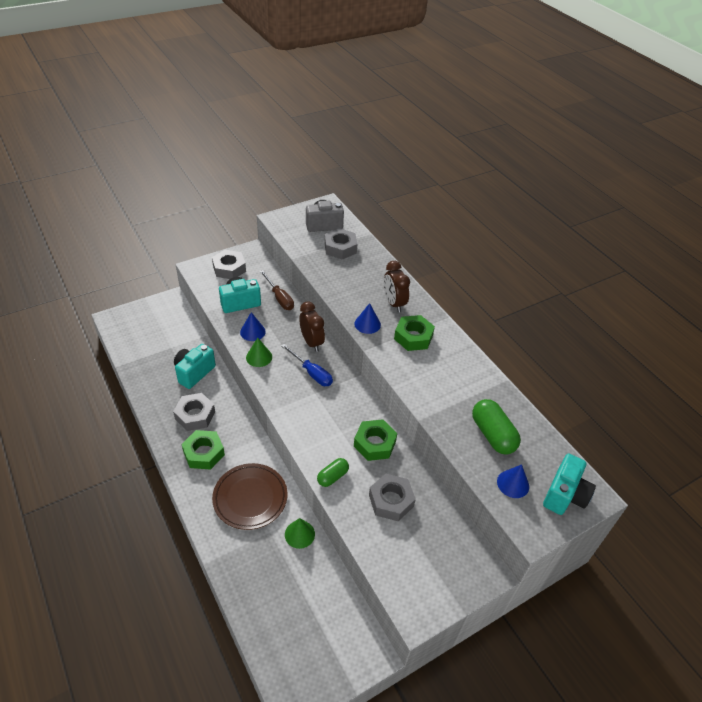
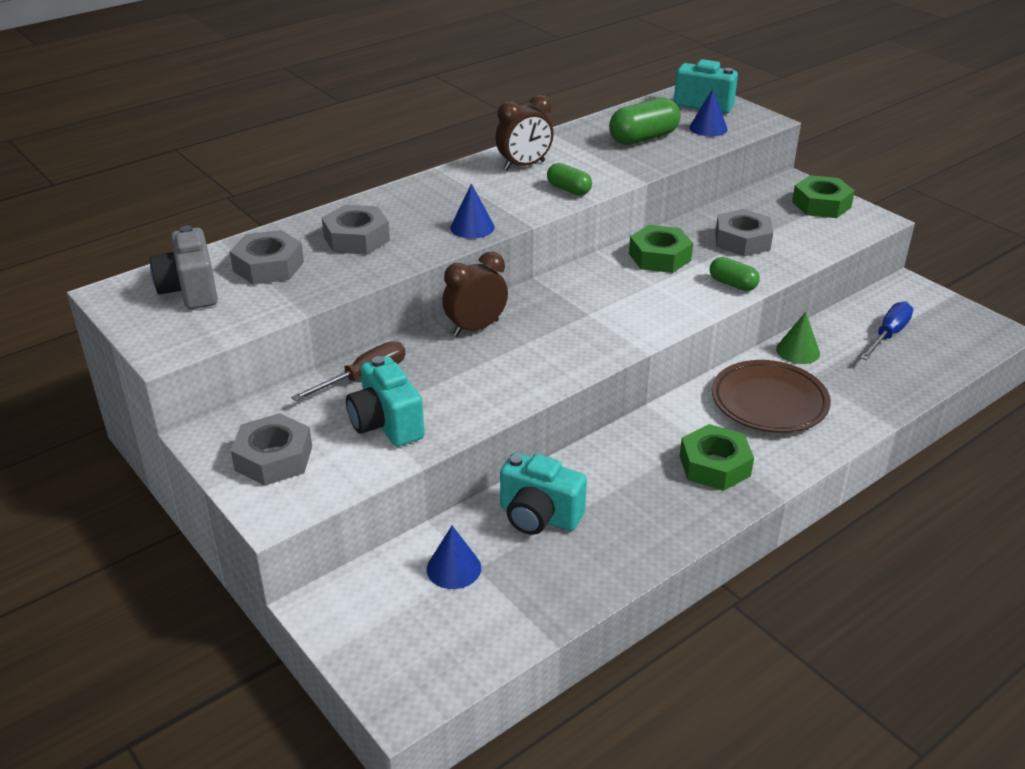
camera: 95 degrees left, 10 degrees down
(195, 415) = (640, 493): grey nut -> grey nut (356, 238)
(252, 332) = (466, 395): blue cone -> blue cone (453, 568)
(259, 357) = (529, 378): green cone -> none
(311, 373) = (547, 320): blue screwdriver -> blue screwdriver (888, 335)
(394, 303) = (415, 209): brown clock -> brown clock (524, 165)
(410, 375) = (568, 189): none -> green capsule
(413, 337) = (489, 191): green nut -> green nut (821, 204)

